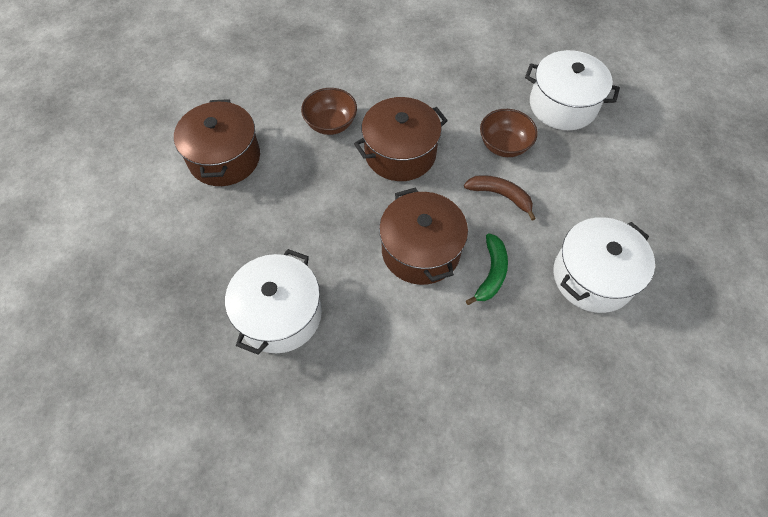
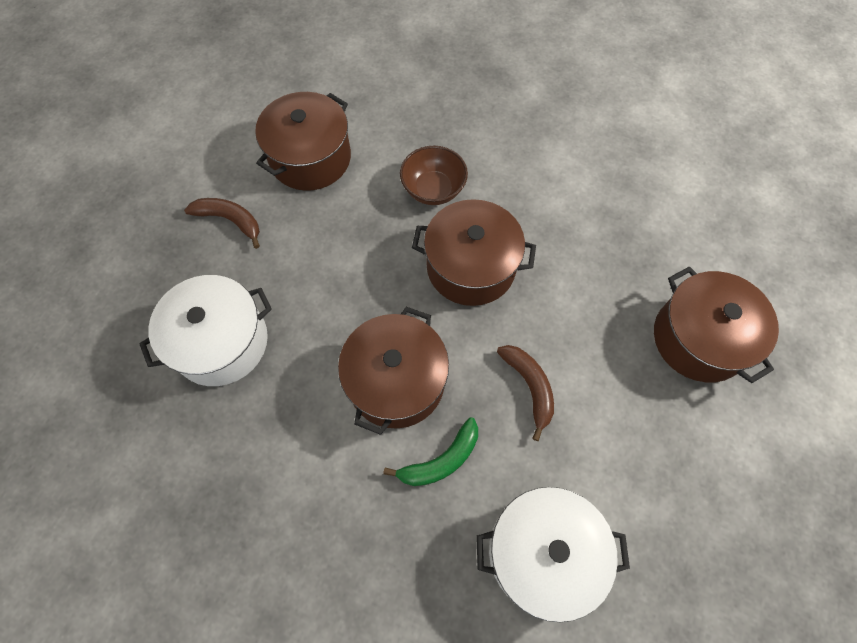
camera: 40 degrees right, 5 degrees up
(205, 235) = (230, 220): none -> brown banana
(504, 145) = (586, 336): brown bowl -> none
(563, 105) = (699, 338): white pot -> brown pot

